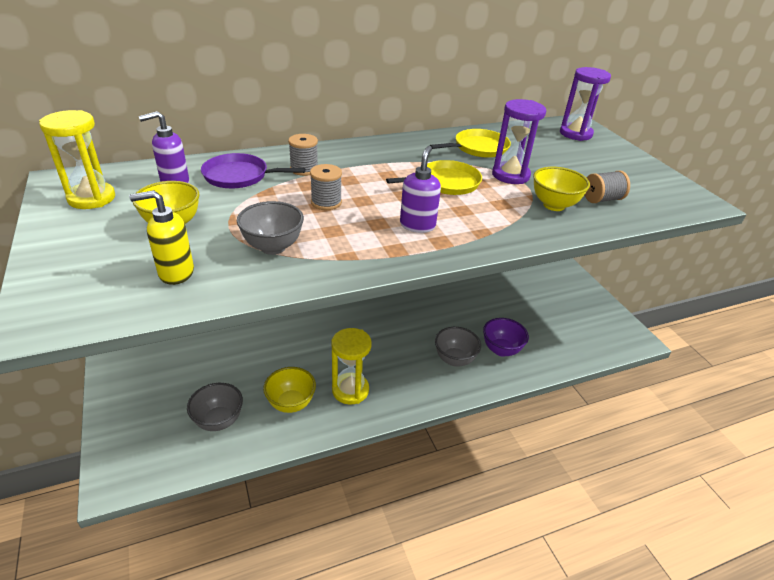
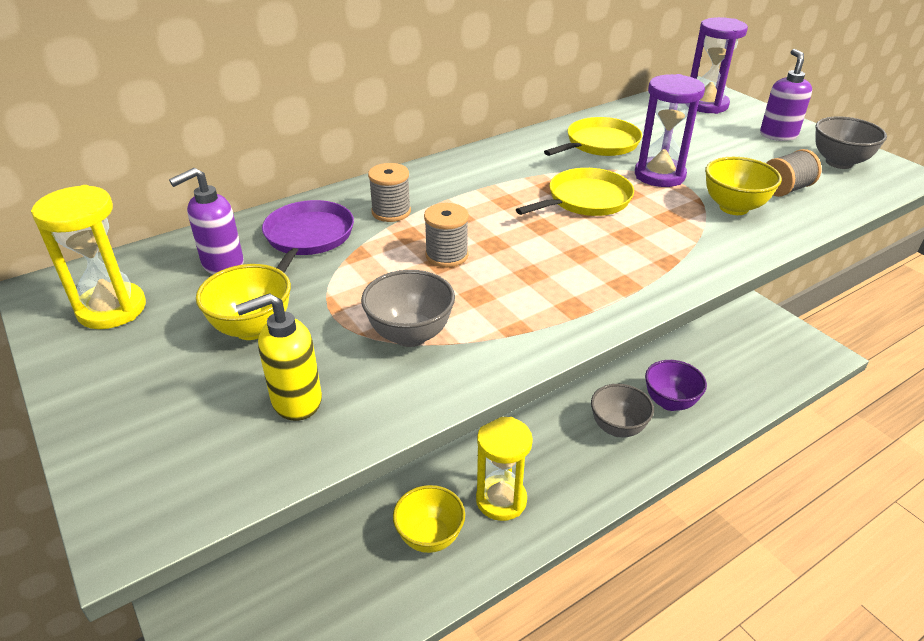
camera: 10 degrees left, 0 degrees up
(219, 421) = (340, 585): grey bowl -> grey bowl (839, 163)
(239, 176) = (308, 237): purple pan -> purple pan turned 105 degrees clockwise
(417, 225) = (582, 267): purple soap dispenser -> purple soap dispenser (778, 135)

